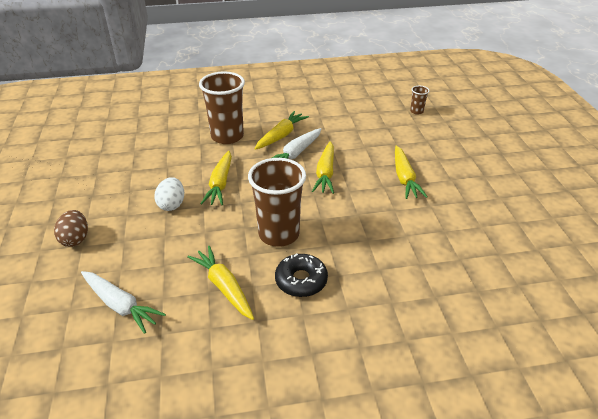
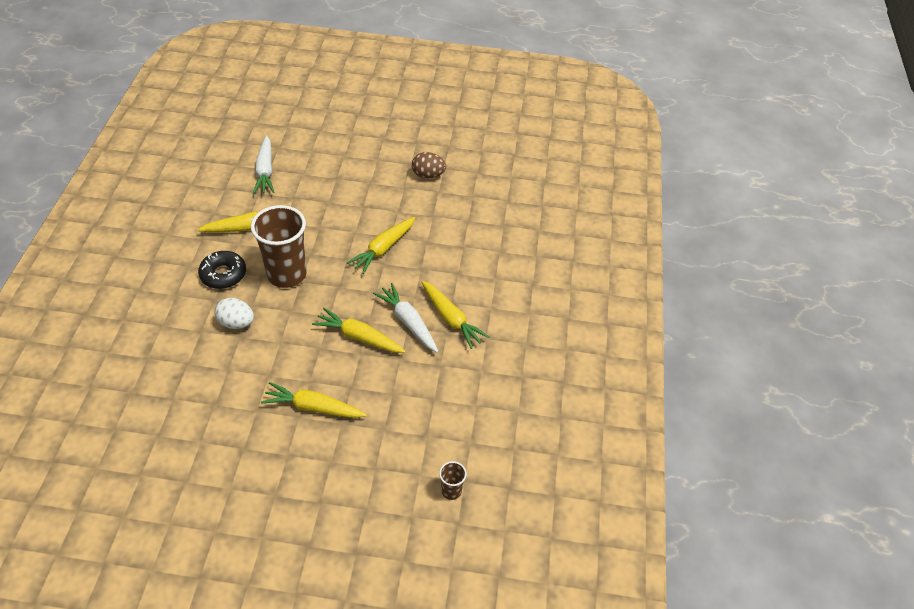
camera: 105 degrees right, 10 degrees up
(75, 239) = (354, 152): brown egg -> brown egg (428, 175)
(121, 305) = (265, 171): white carrot -> white carrot turned 60 degrees counterclockwise
(172, 204) = (368, 211): white egg -> white egg (236, 323)
(220, 184) = (383, 249): yellow carrot -> yellow carrot turned 75 degrees counterclockwise
(227, 136) = (469, 271): brown cup -> none

